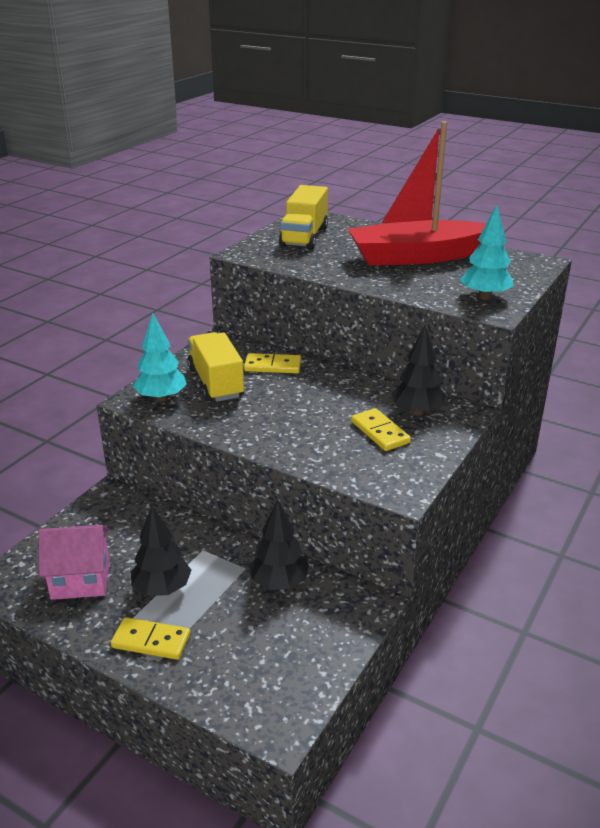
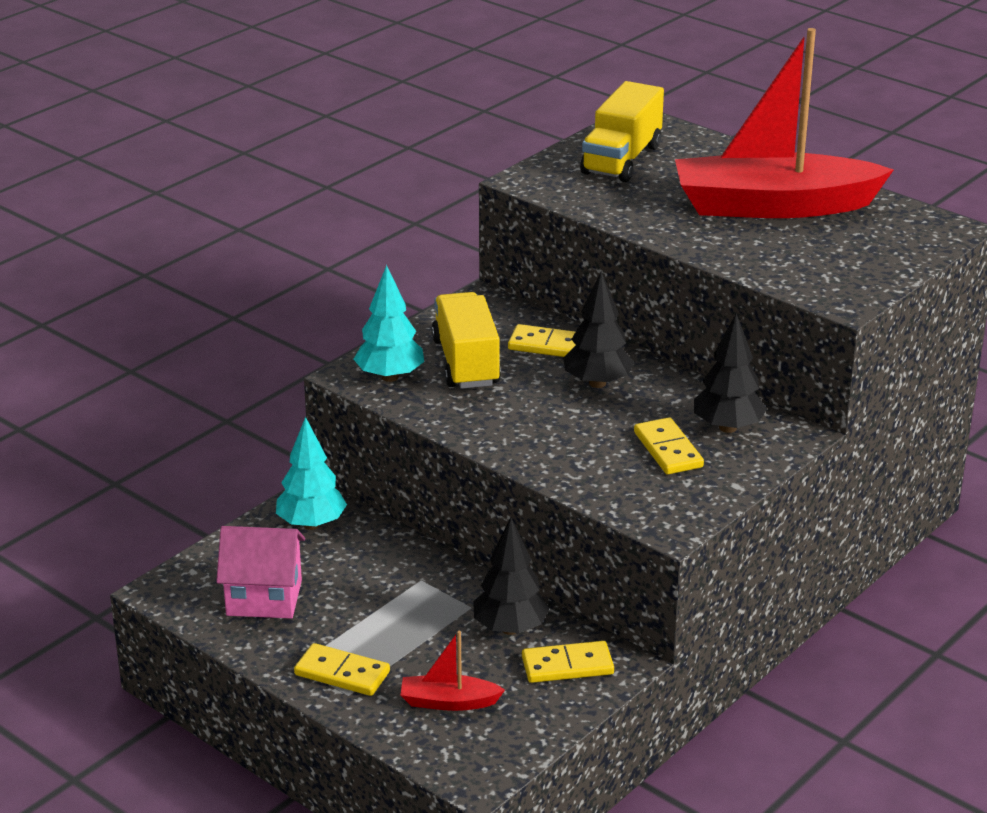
camera: 10 degrees right, 0 degrees up
(162, 589) = (363, 619): black tree -> black tree (597, 383)
(243, 656) = (448, 702): none -> red boat
(330, 610) = (567, 666): none -> yellow domino
(484, 297) = (841, 278): turquoise tree -> turquoise tree (311, 524)

